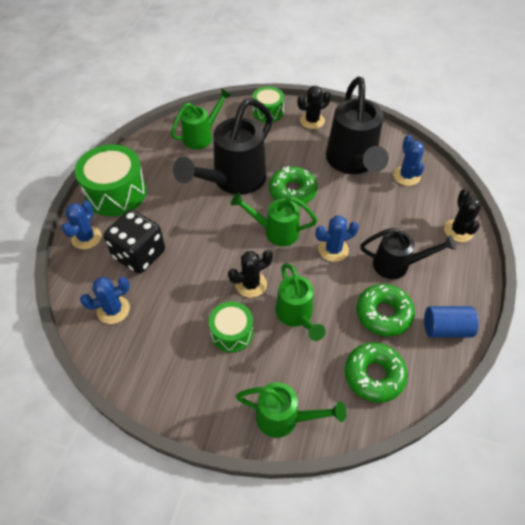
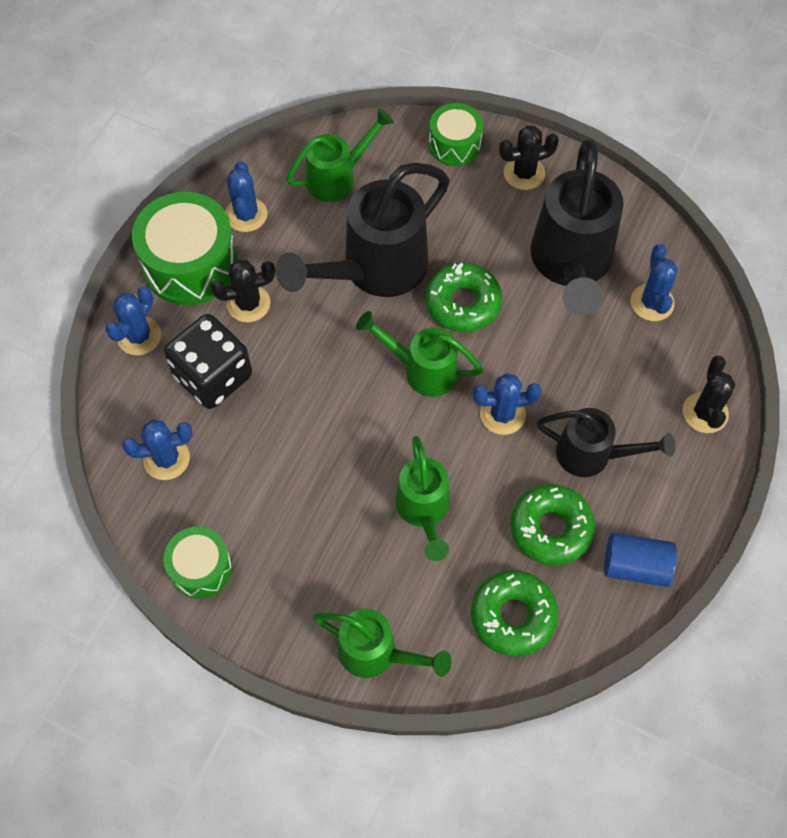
camera: 10 degrees right, 10 degrees up
(148, 162) = (246, 215): none -> blue cactus
(232, 333) = (327, 521): green drum -> green drum (201, 568)
(251, 284) = (368, 451): black cactus -> black cactus (248, 303)

